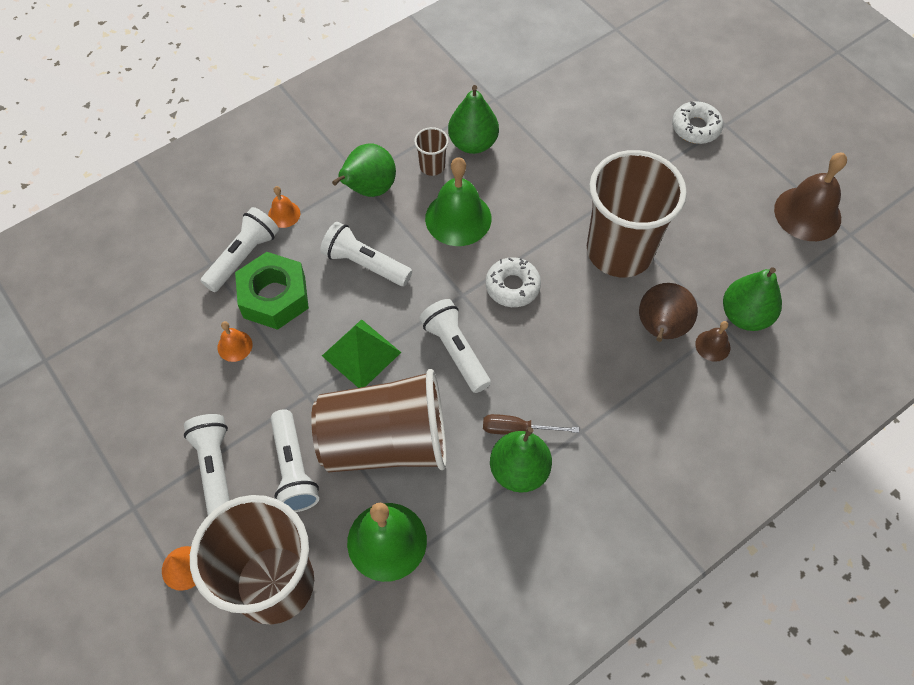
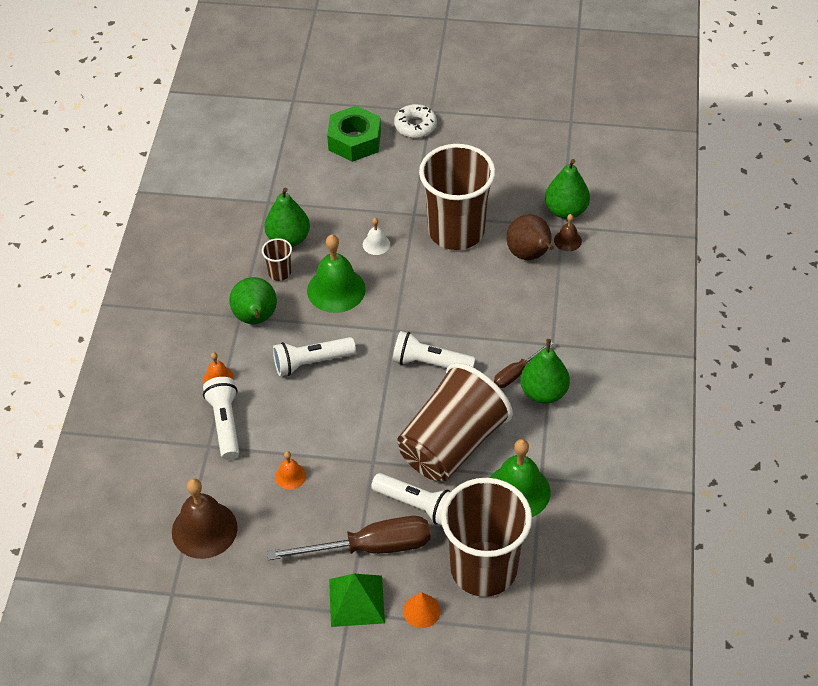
camera: 45 degrees left, 10 degrees down
(215, 469) = (370, 547): white flashlight -> brown screwdriver
(274, 297) = (278, 428): green nut -> green nut (354, 140)
(361, 354) = (376, 412): green pyramid -> green pyramid (356, 601)
(512, 286) = (418, 301): white donut -> none
(537, 206) = (376, 244): none -> white bell
(807, 213) = (535, 127): brown bell -> brown bell (204, 529)

